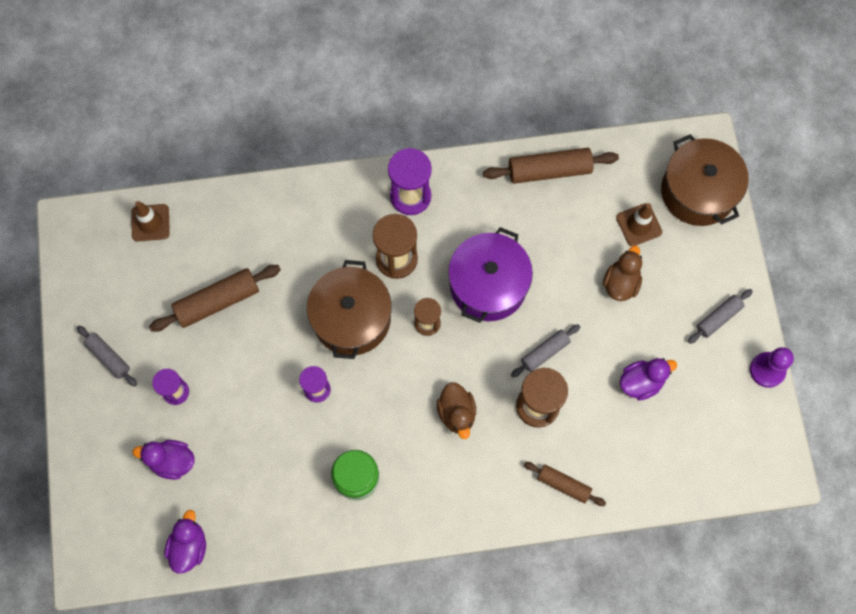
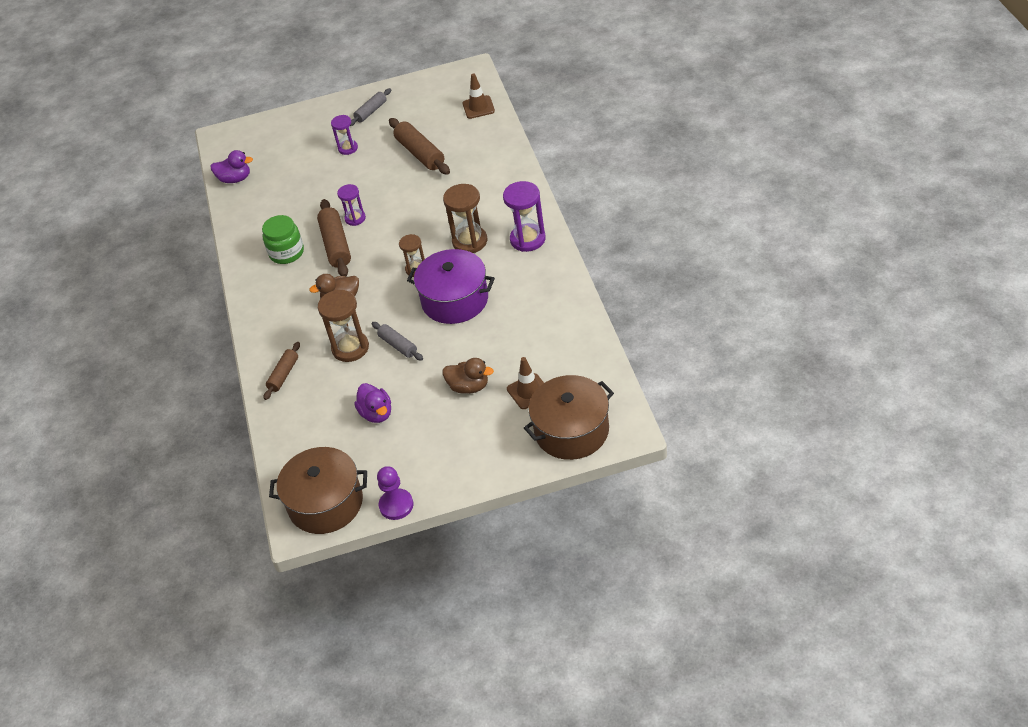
camera: 90 degrees right, 25 degrees down
(172, 461) = (296, 158): purple duck -> none
(351, 318) = (415, 226): brown pot -> brown pot (325, 503)
(549, 170) = (571, 322): brown rolling pin -> brown rolling pin (336, 245)
(718, 318) = (444, 462): grey rolling pin -> none

